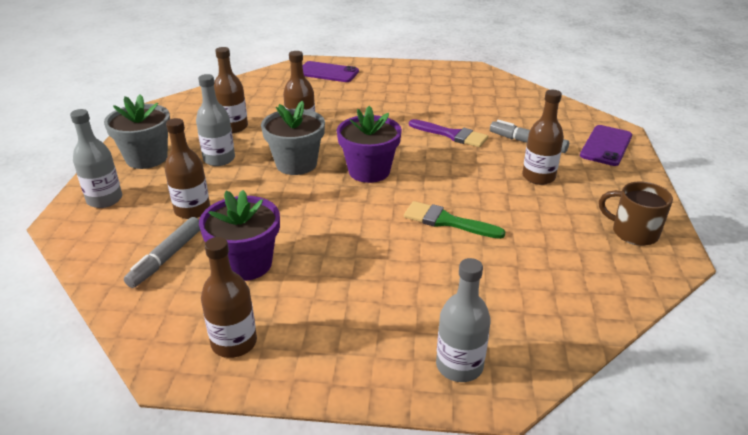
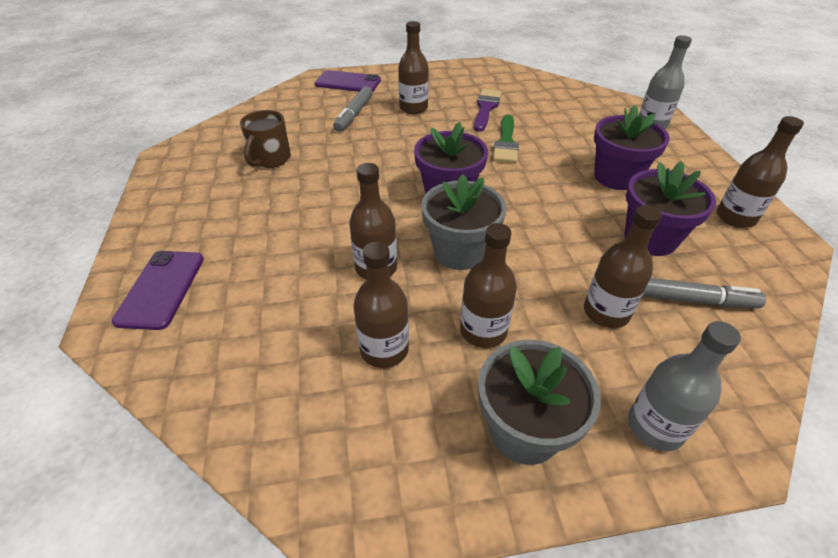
camera: 105 degrees left, 10 degrees up
(219, 159) = (483, 331): grey bottle -> brown bottle
(350, 280) = (616, 177): none -> purple flower pot
(452, 135) = (351, 154): purple brush -> purple brush (486, 108)
(633, 232) = (470, 75): brown mug -> brown mug (270, 159)

